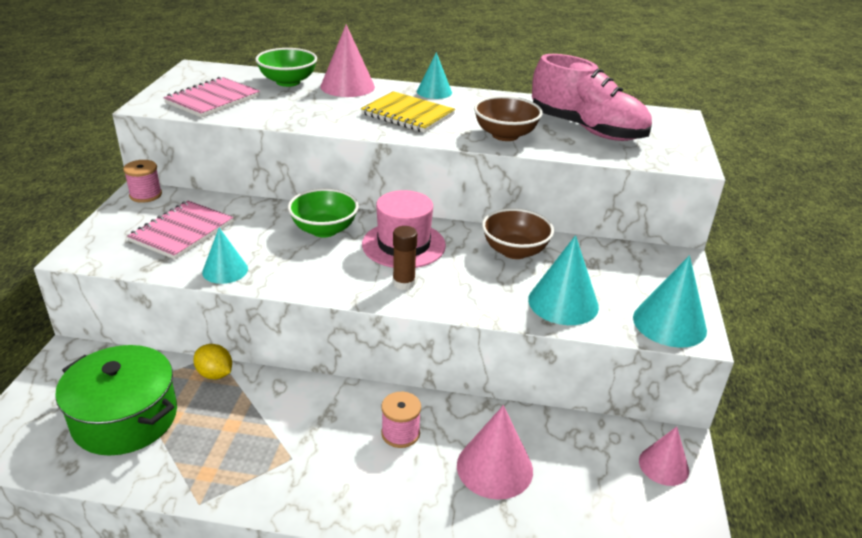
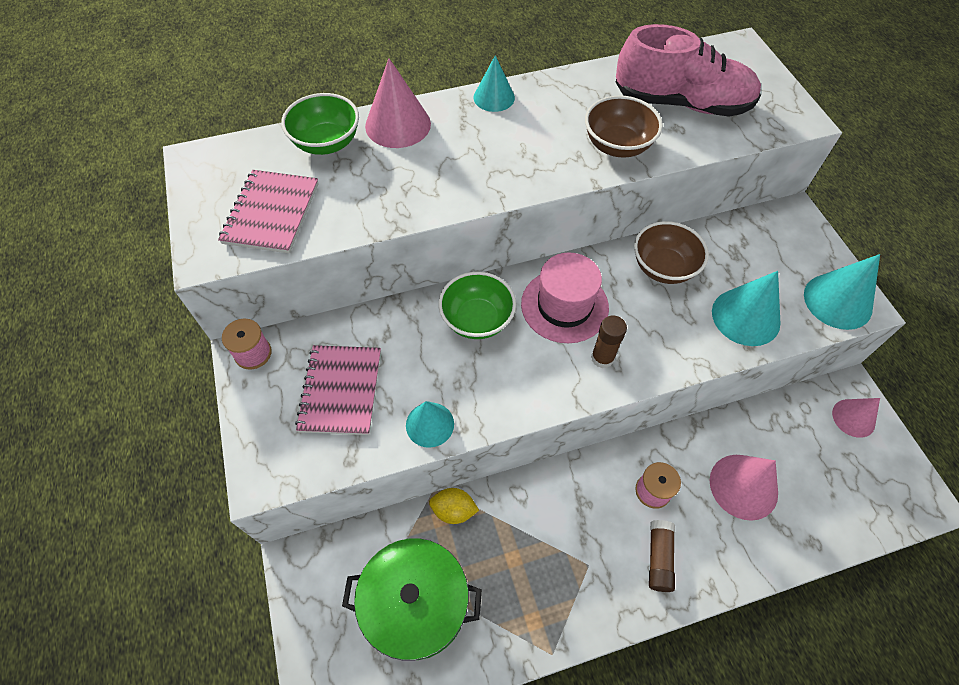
camera: 25 degrees left, 25 degrees up
(361, 482) = (659, 558): none -> brown glue stick
(408, 114) = (499, 150): yellow notebook -> none

